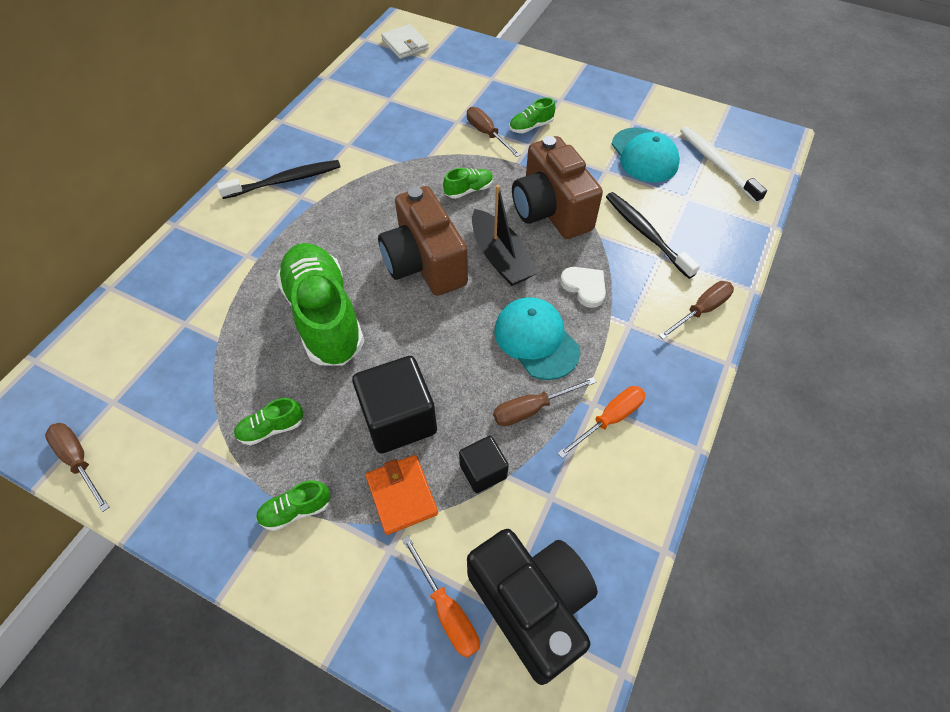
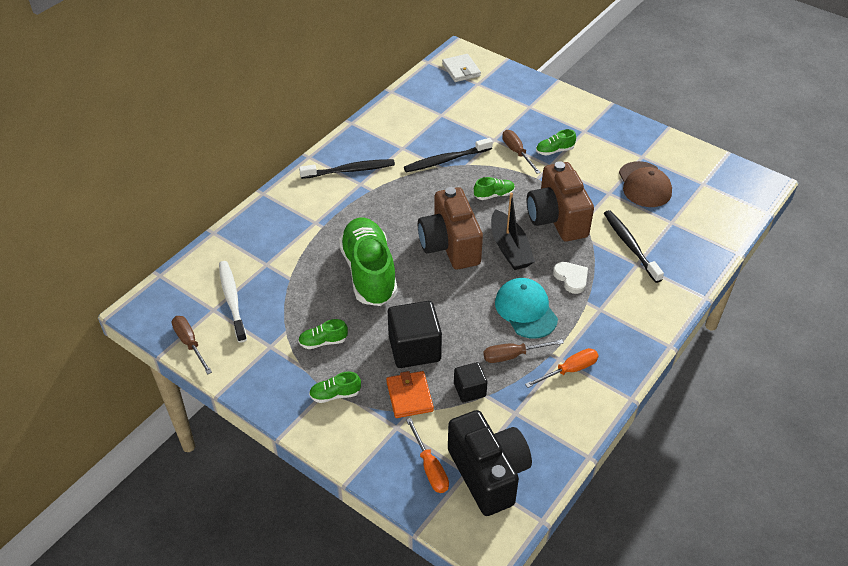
camera: 10 degrees right, 10 degrees down
(403, 153) = (446, 160): none -> black toothbrush
(644, 155) = (644, 185): turquoise cap -> brown cap
(701, 310) = (659, 306): brown screwdriver -> none
(717, 164) = (704, 199): white toothbrush -> white toothbrush (232, 300)

